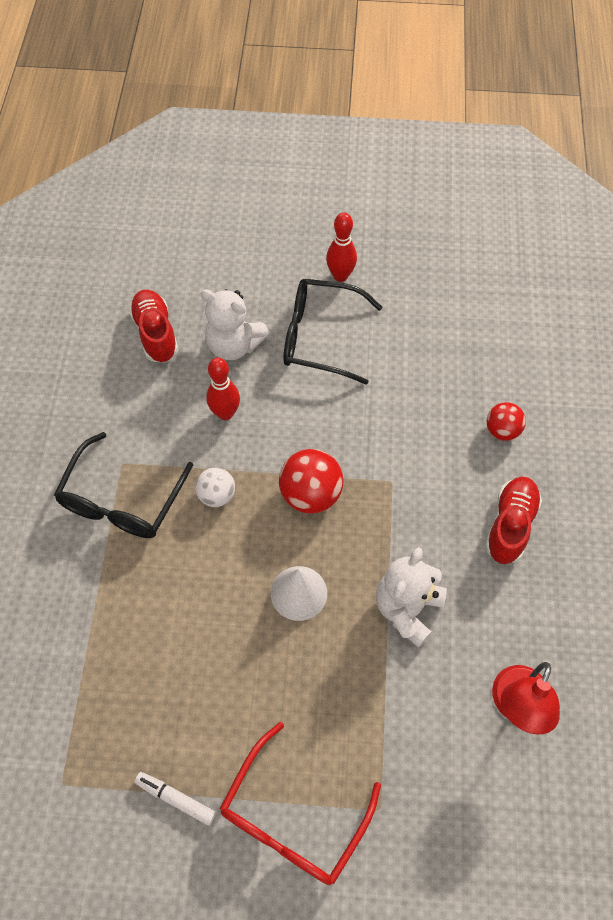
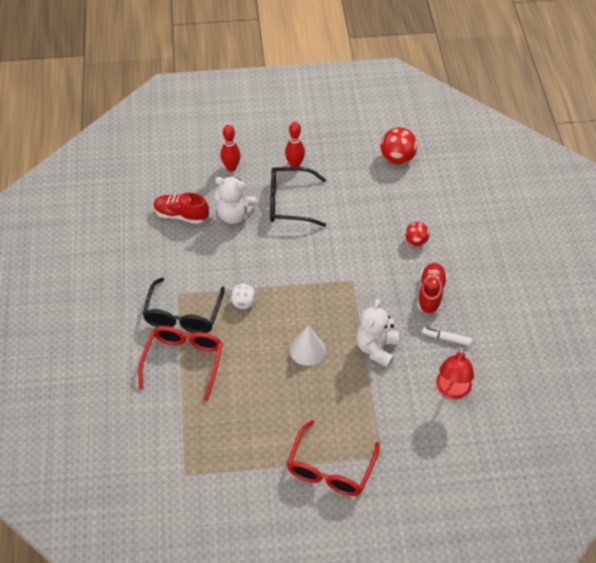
camera: 10 degrees left, 10 degrees down
(105, 580) = (184, 361): none -> red glasses
(156, 334) = (181, 215): red shoe -> red shoe turned 45 degrees counterclockwise
(176, 799) = (257, 471): white marker -> white marker (446, 338)
(225, 413) = (238, 256): red bowling pin -> red bowling pin (231, 167)
(310, 494) = (303, 294): red ball -> red ball (397, 158)

